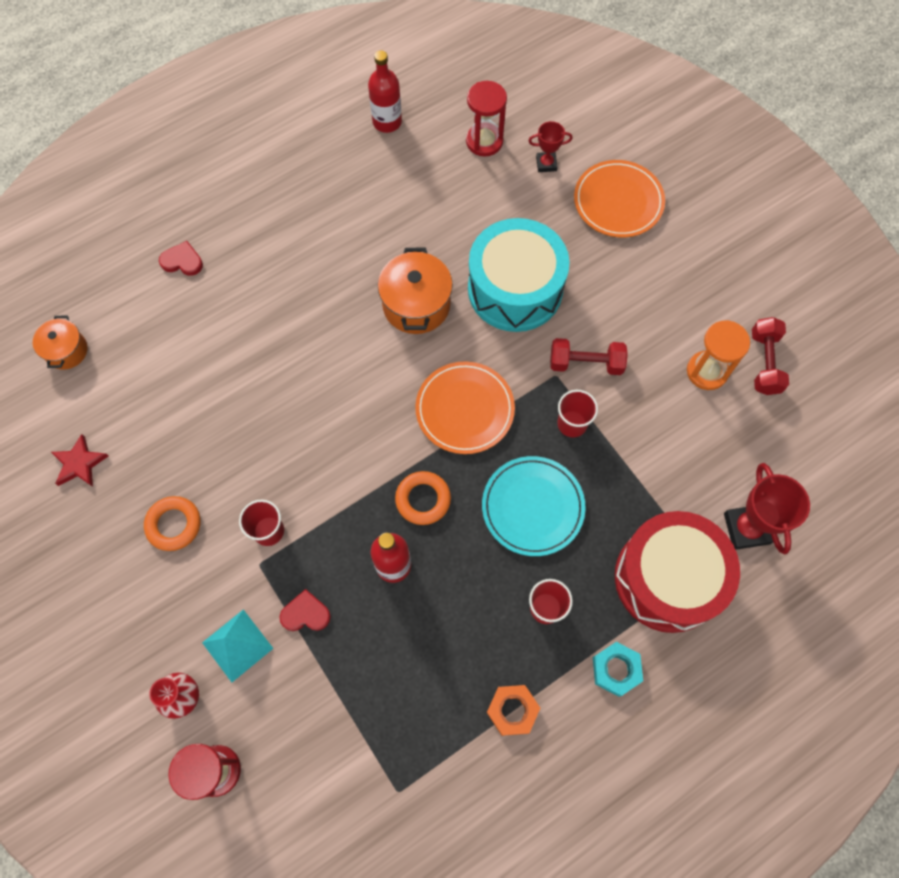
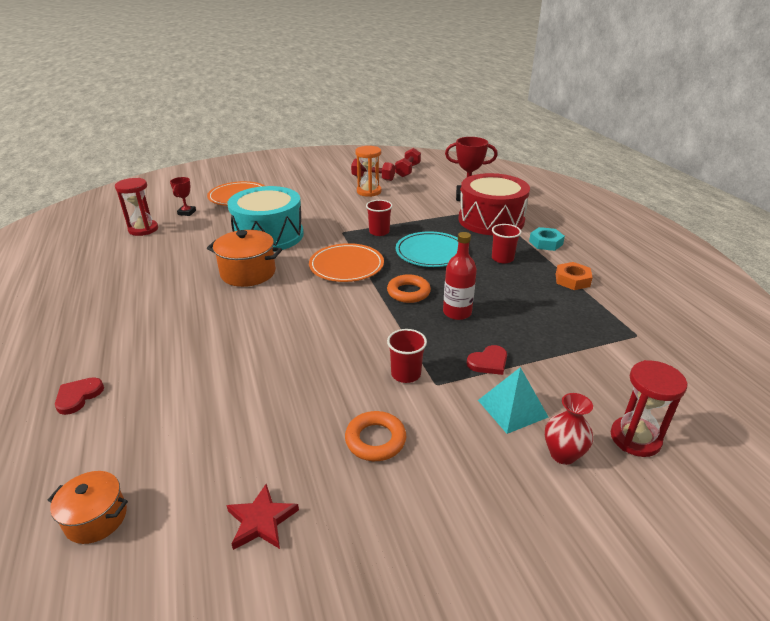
camera: 75 degrees left, 35 degrees down
(305, 613) = (488, 362): red heart -> red heart turned 135 degrees counterclockwise
(387, 122) = (76, 263): red bottle -> none
(586, 363) = (340, 222): red dumbbell -> red dumbbell (407, 171)

